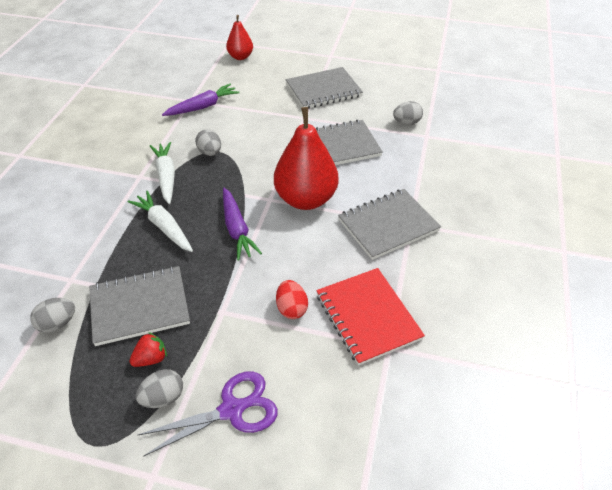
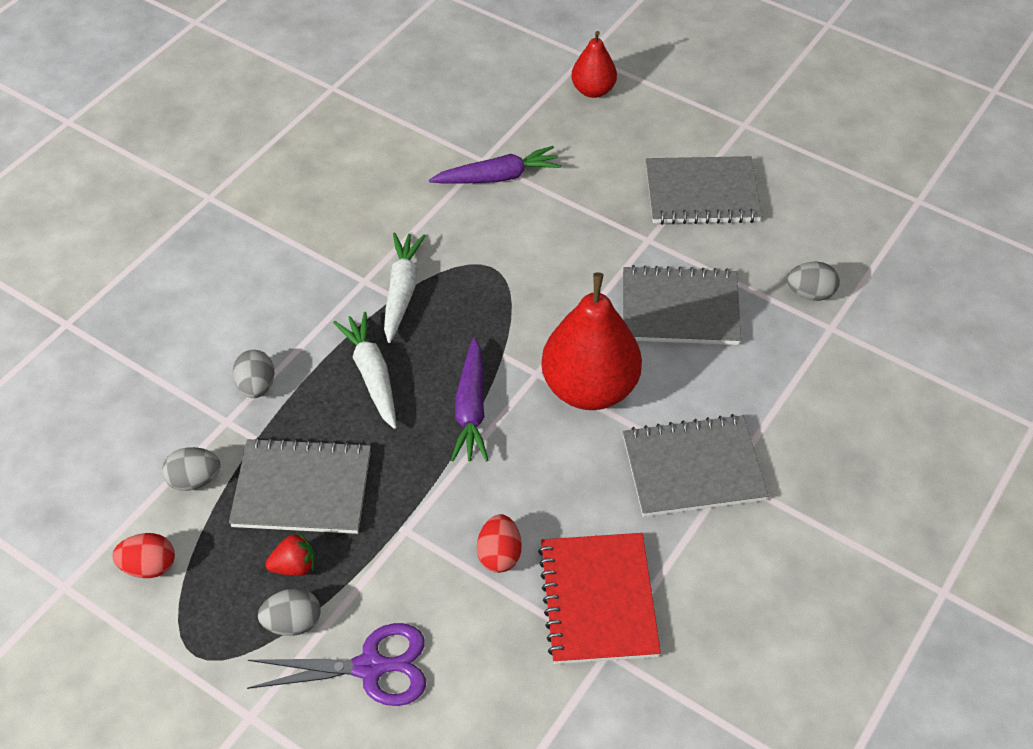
camera: 20 degrees right, 5 degrees up
(38, 392) = (149, 566): none -> red egg
(210, 152) = (479, 266): grey egg -> grey egg (256, 386)

